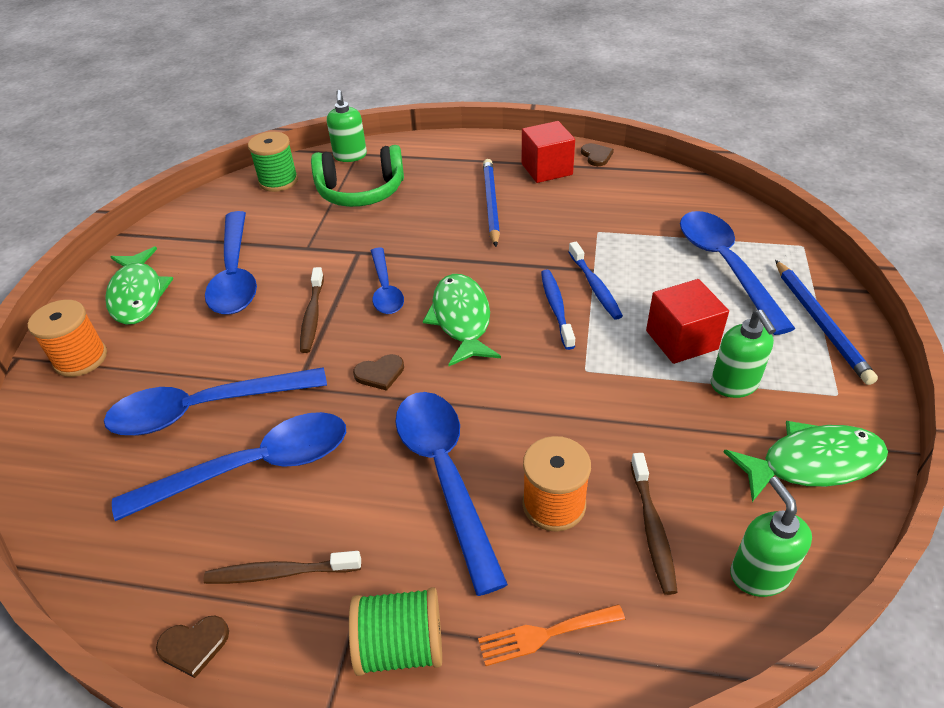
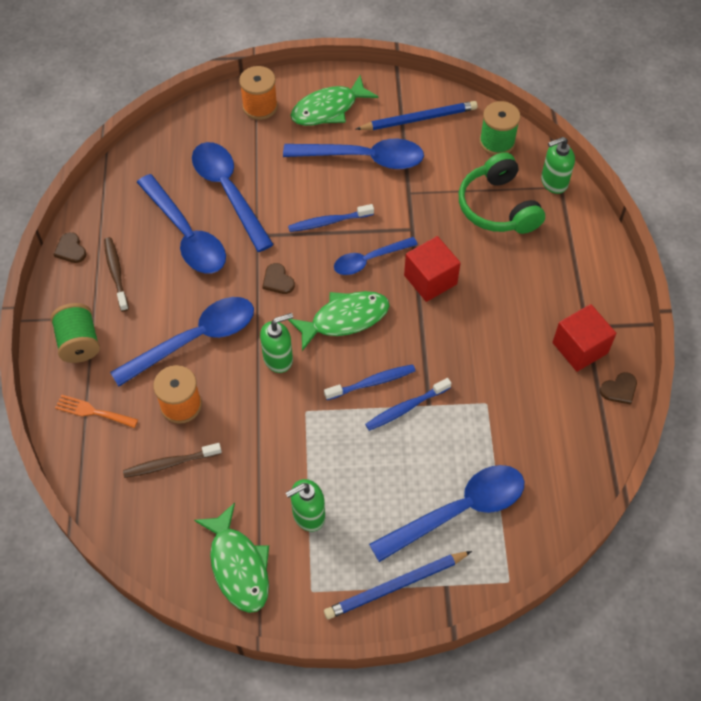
camera: 75 degrees right, 15 degrees up
(235, 275) = (364, 158): blue spoon -> blue spoon turned 150 degrees counterclockwise
(312, 316) = (329, 222): brown toothbrush -> blue toothbrush
(490, 204) = (507, 310): blue pencil -> blue pencil (419, 119)
(544, 634) = (92, 411): orange fork -> orange fork turned 45 degrees counterclockwise
(681, 340) = (352, 477): red cube -> red cube (430, 280)
(759, 574) = (144, 526): green soap dispenser -> green soap dispenser (278, 359)

